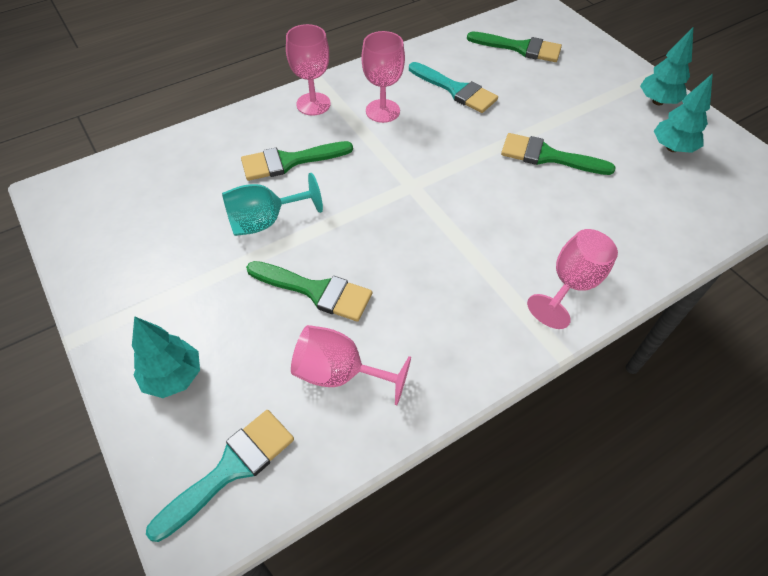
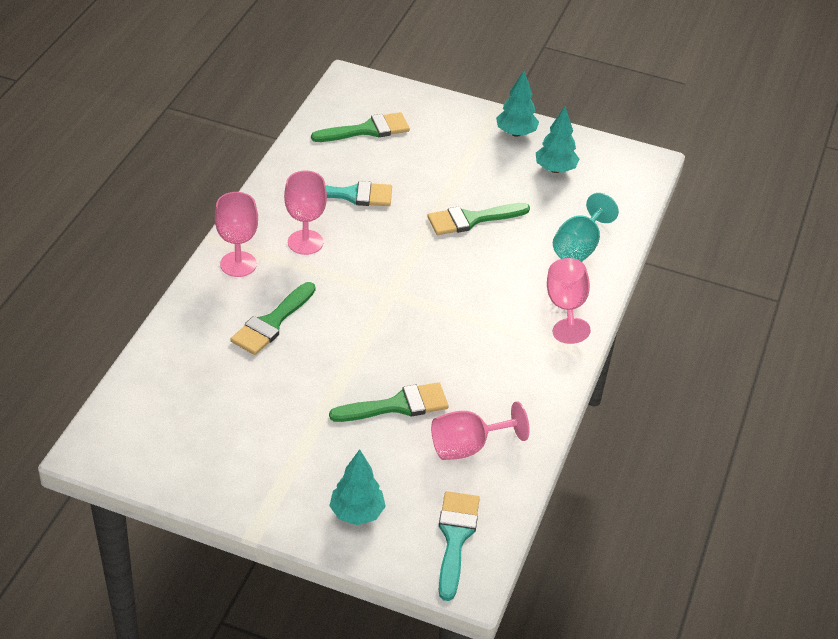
camera: 40 degrees left, 10 degrees down
(265, 221) = (304, 378): turquoise goblet -> turquoise goblet (579, 247)

